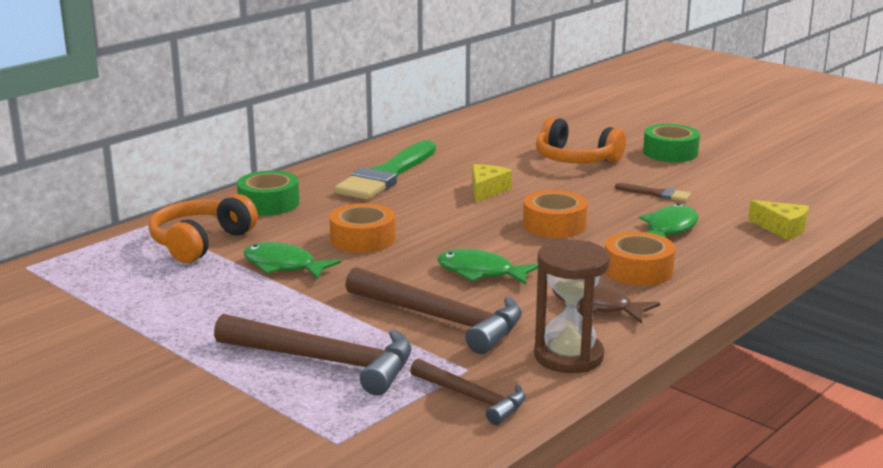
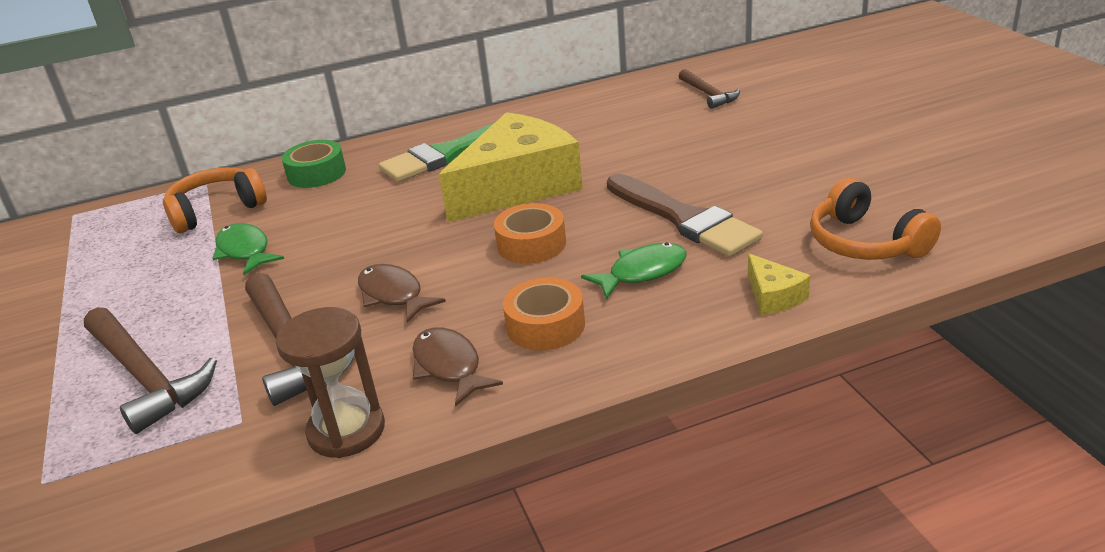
camera: 30 degrees right, 10 degrees up
(362, 239) = (342, 231): orange tape -> none
(472, 398) = (203, 462): brown hammer -> brown hammer (708, 94)
(480, 272) = (393, 295): green fish -> brown fish
(487, 190) = (518, 187): yellow cheese -> yellow cheese, size x2.45
(575, 159) = (650, 157): orange headphones -> orange headphones (865, 243)
(656, 194) = (684, 219): brown brush -> brown brush, size x2.23
(670, 152) = (764, 161): green tape -> none

